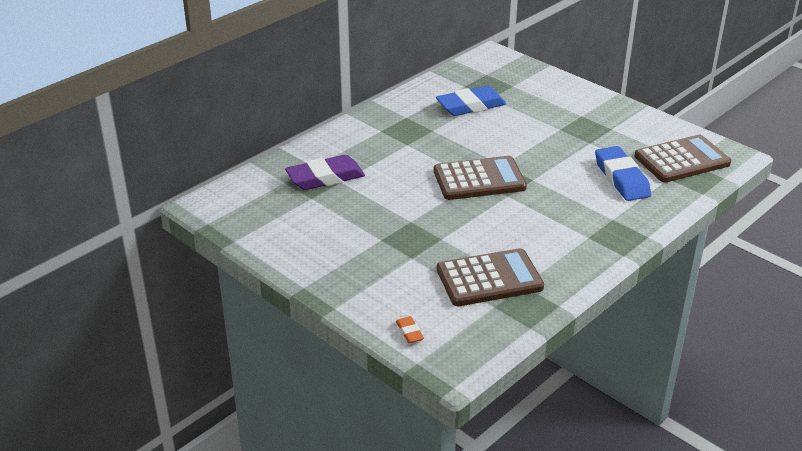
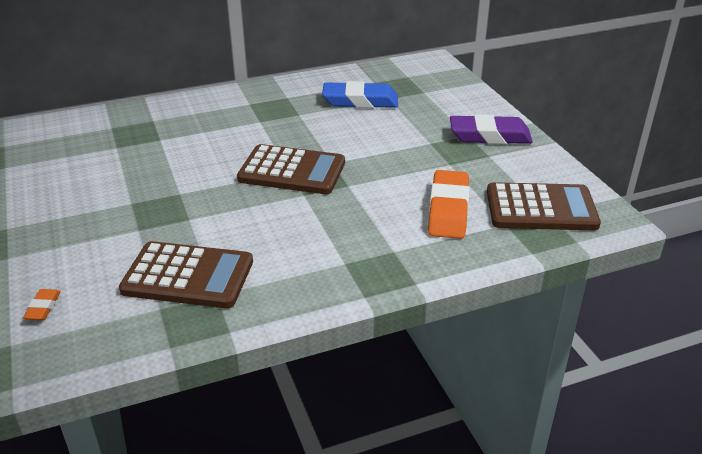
camera: 25 degrees right, 0 degrees up
(325, 178) = (150, 132): purple eraser -> purple eraser (489, 136)
(621, 178) = (448, 210): blue eraser -> orange eraser

